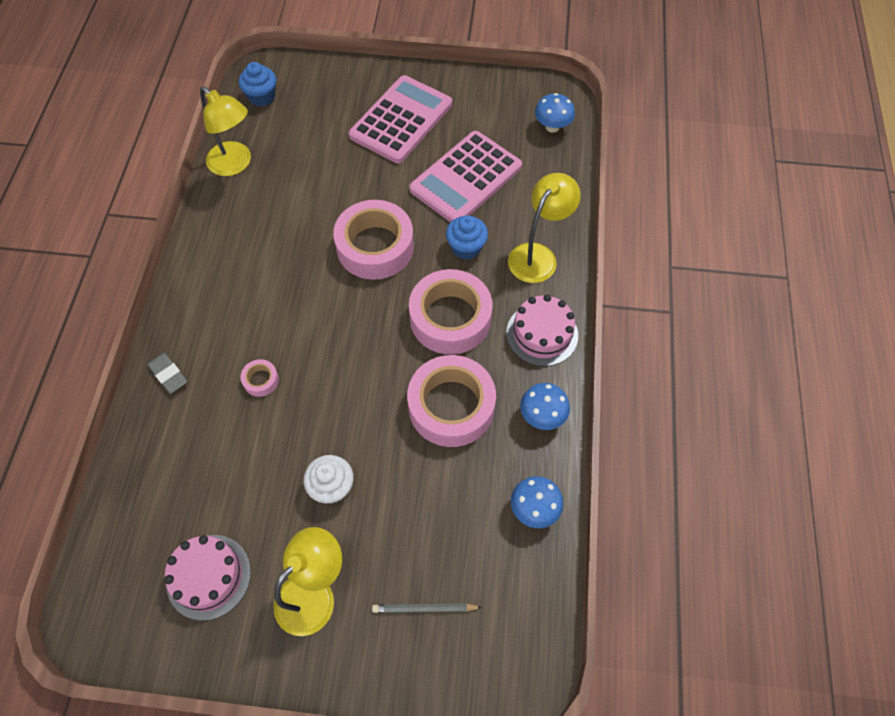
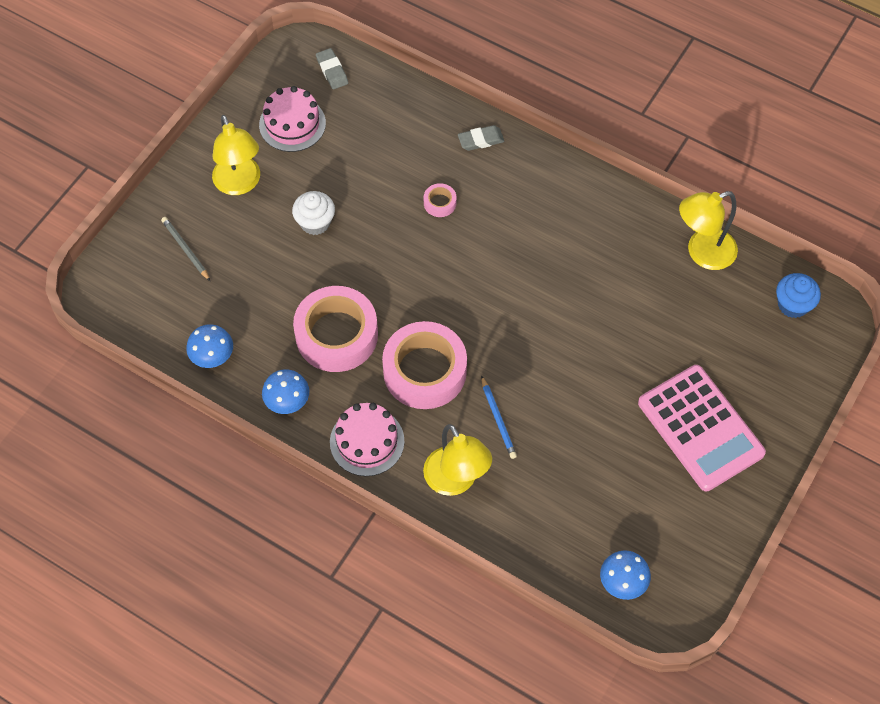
camera: 115 degrees right, 0 degrees up
(115, 569) = (332, 71): none -> grey eraser
(375, 247) = (538, 339): pink tape -> none
(424, 608) = (186, 249): grey pencil -> grey pencil turned 60 degrees counterclockwise
(466, 178) = (587, 458): pink calculator -> none
(466, 247) = (498, 419): blue cupcake -> blue pencil

